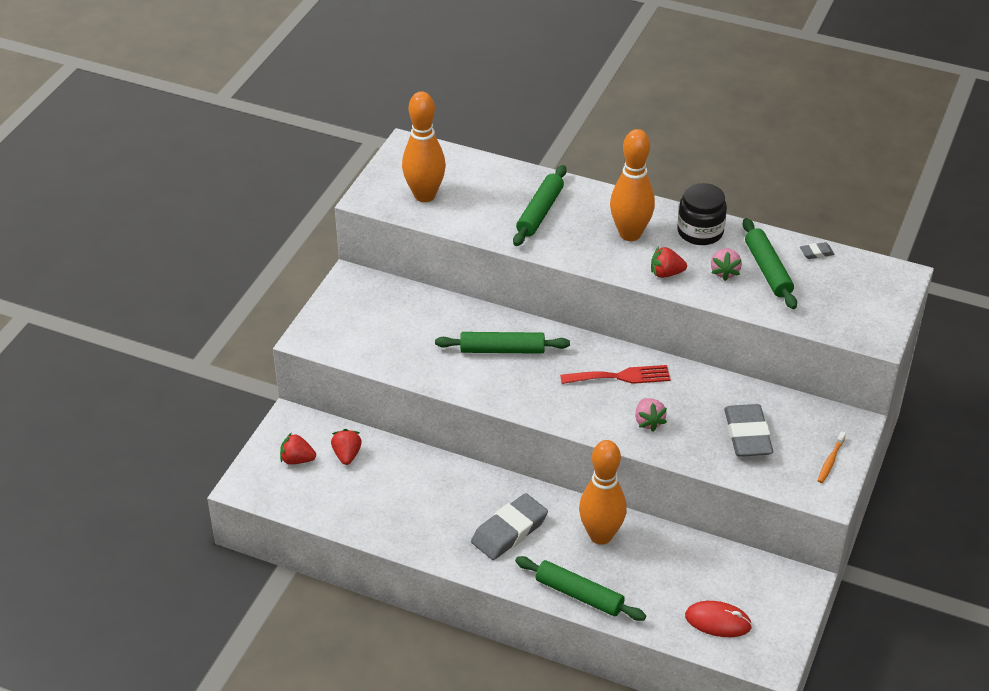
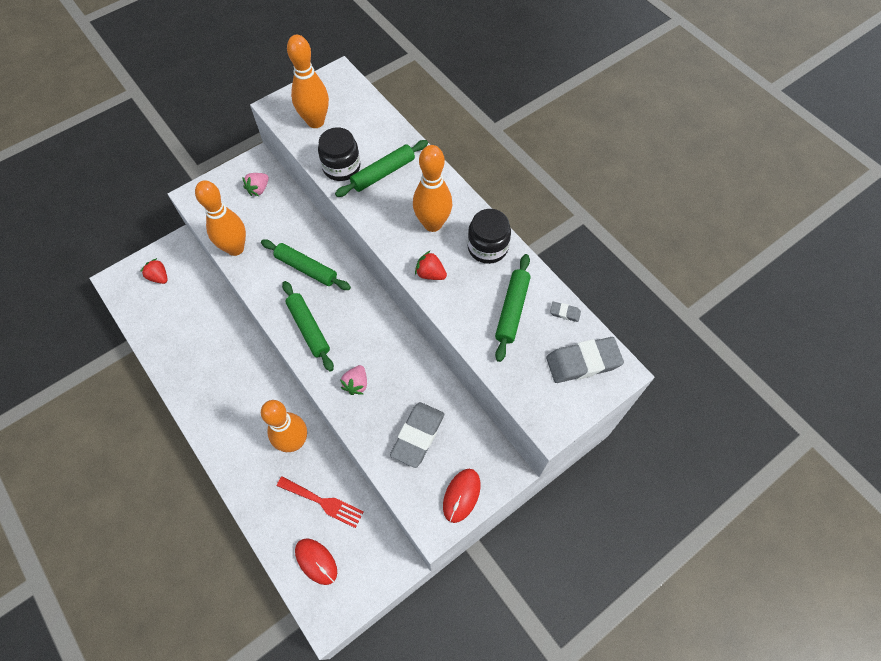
camera: 30 degrees right, 20 degrees up
(347, 455) = (190, 289): red strawberry -> none
(405, 364) = (235, 248): none -> orange bowling pin
(492, 223) = (341, 167): none -> black jar
(509, 531) = (240, 404): grey eraser -> grey eraser (583, 362)
(579, 595) = (243, 482): green rolling pin -> green rolling pin (308, 328)
(620, 376) = (368, 333): red fork -> red fork (323, 502)
(724, 272) = (476, 295): pink strawberry -> pink strawberry (258, 189)
(830, 461) = (461, 495): orange toothbrush -> red mouse

